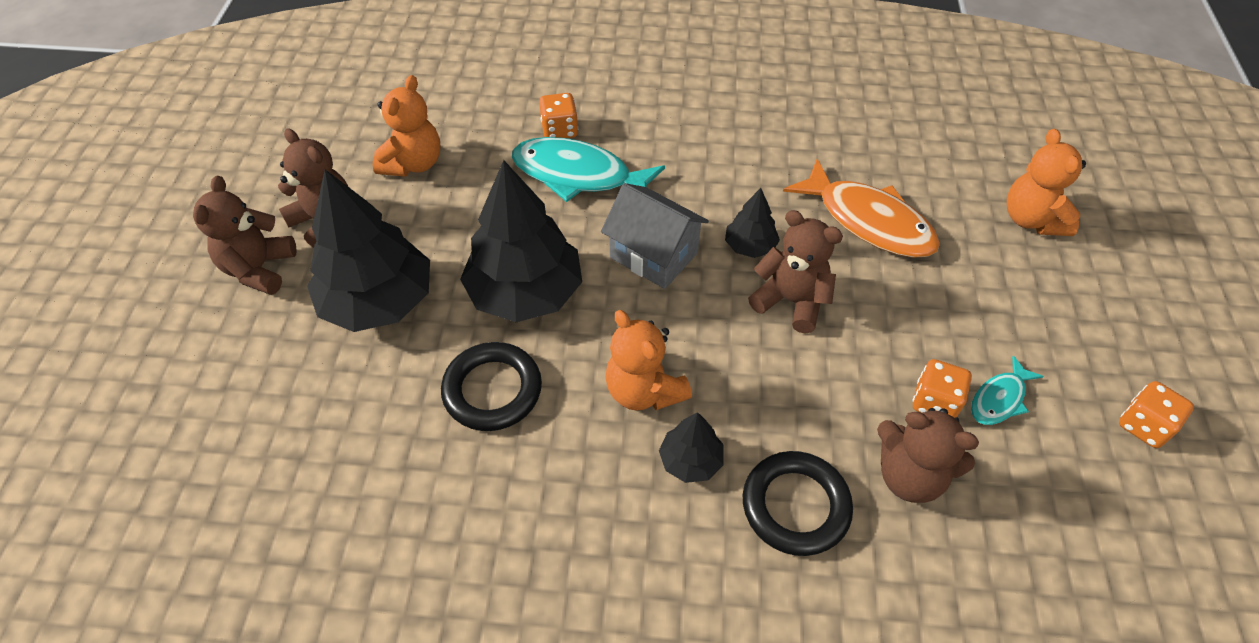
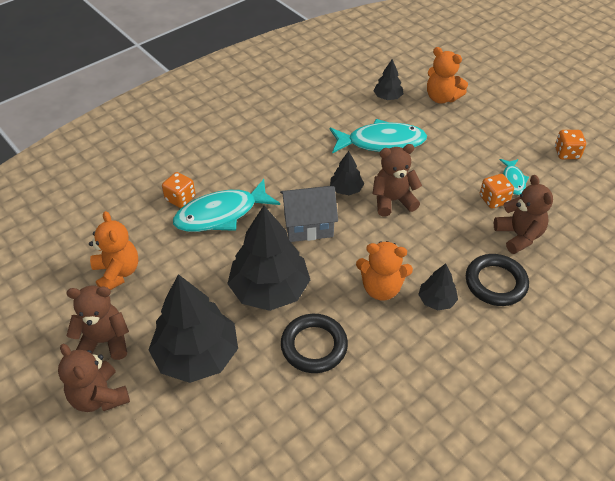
camera: 45 degrees left, 5 degrees down
(868, 221) = (381, 142): orange fish -> turquoise fish
(909, 476) = (518, 236): brown teddy bear -> brown teddy bear turned 90 degrees counterclockwise
(950, 171) = (387, 97): none -> black tree

